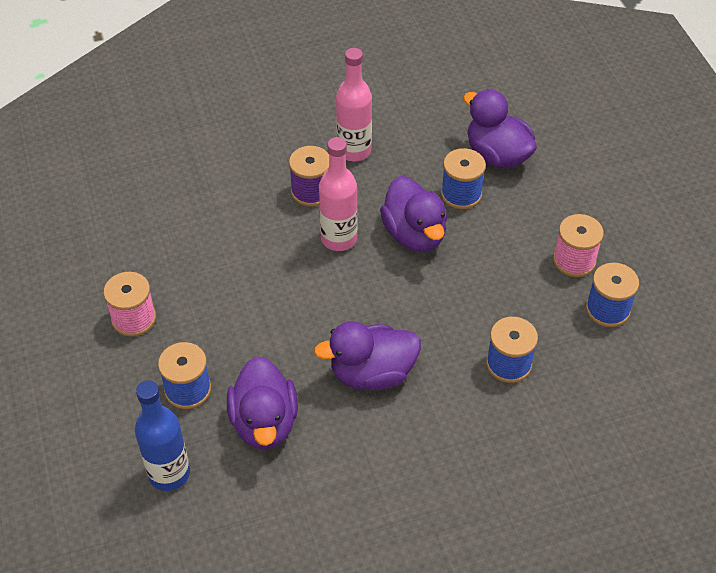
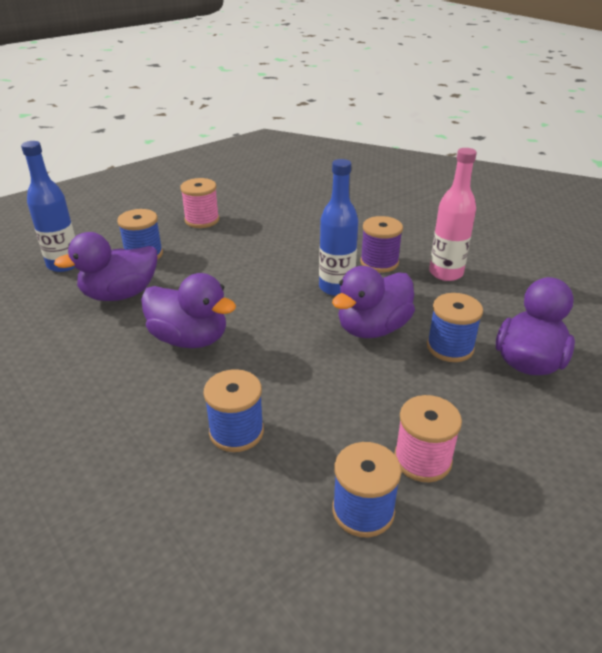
camera: 70 degrees right, 15 degrees down
(339, 239) = (336, 287): pink bottle -> blue bottle
(372, 373) = (190, 339): purple duck -> purple duck turned 150 degrees clockwise

